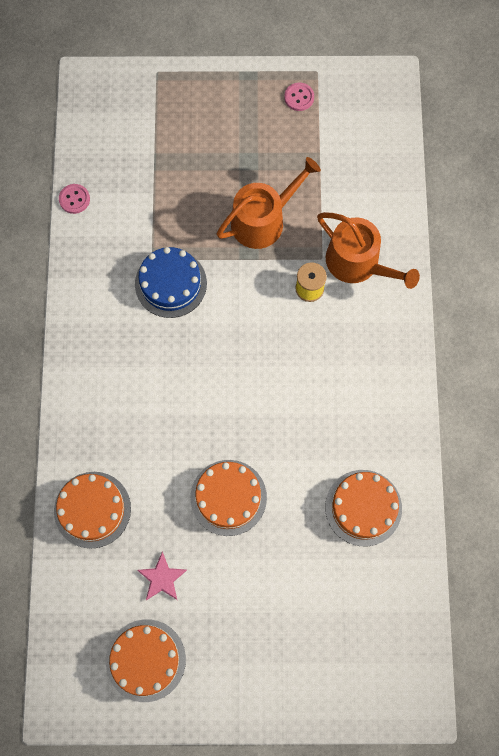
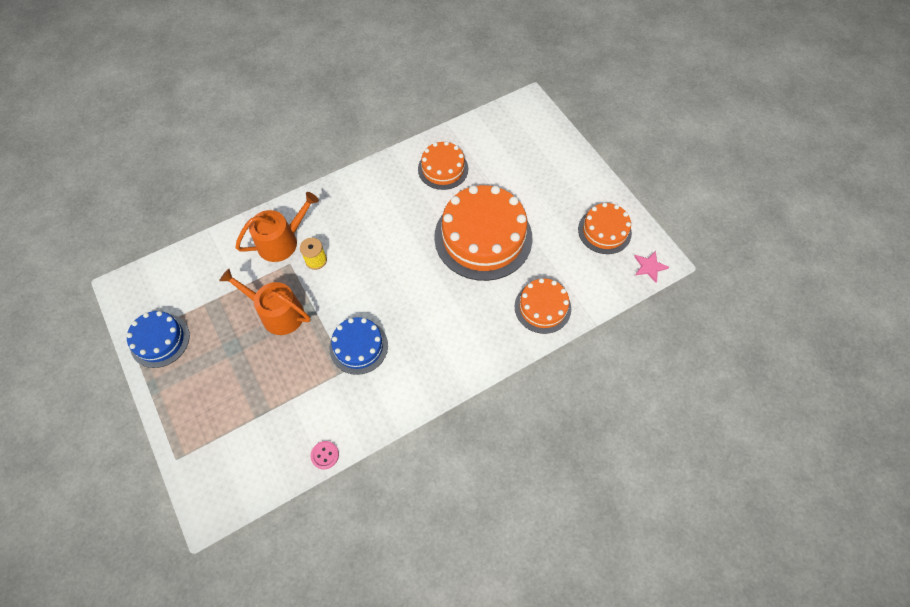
camera: 120 degrees left, 10 degrees down
(162, 578) = (554, 247): pink star -> pink star (649, 267)
(228, 497) = (483, 237): orange cake -> orange cake, size x1.83
(299, 97) = (160, 340): pink button -> blue cake
(358, 263) = (282, 241): orange watering can -> orange watering can turned 45 degrees clockwise

